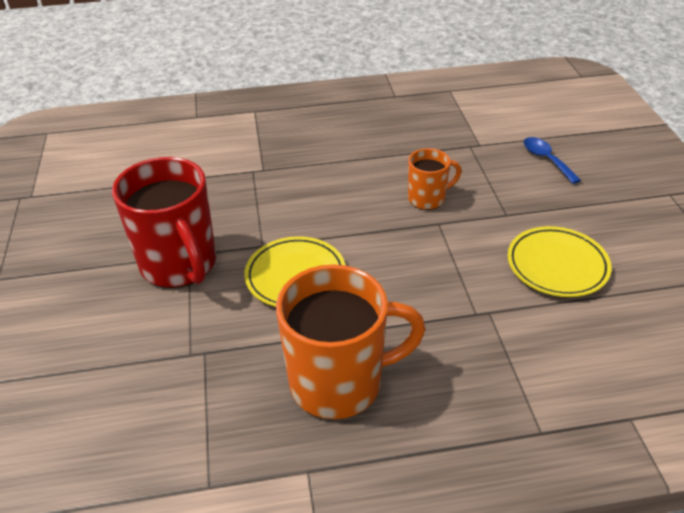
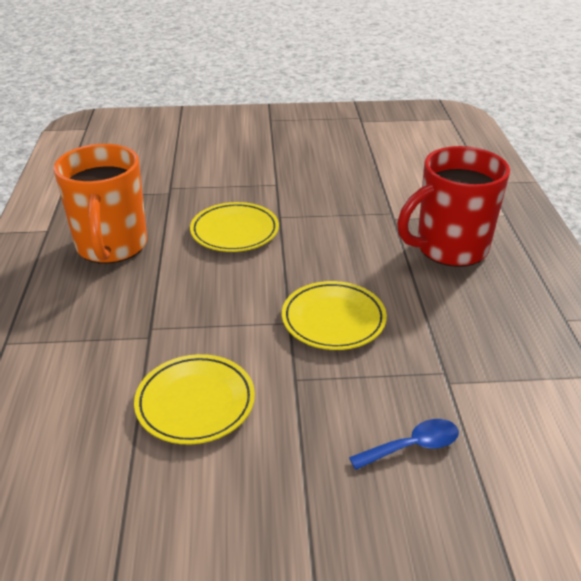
camera: 95 degrees right, 5 degrees down
(179, 265) = (265, 181): red mug -> red mug (449, 248)
(427, 199) = (333, 320): orange mug -> yellow plate

